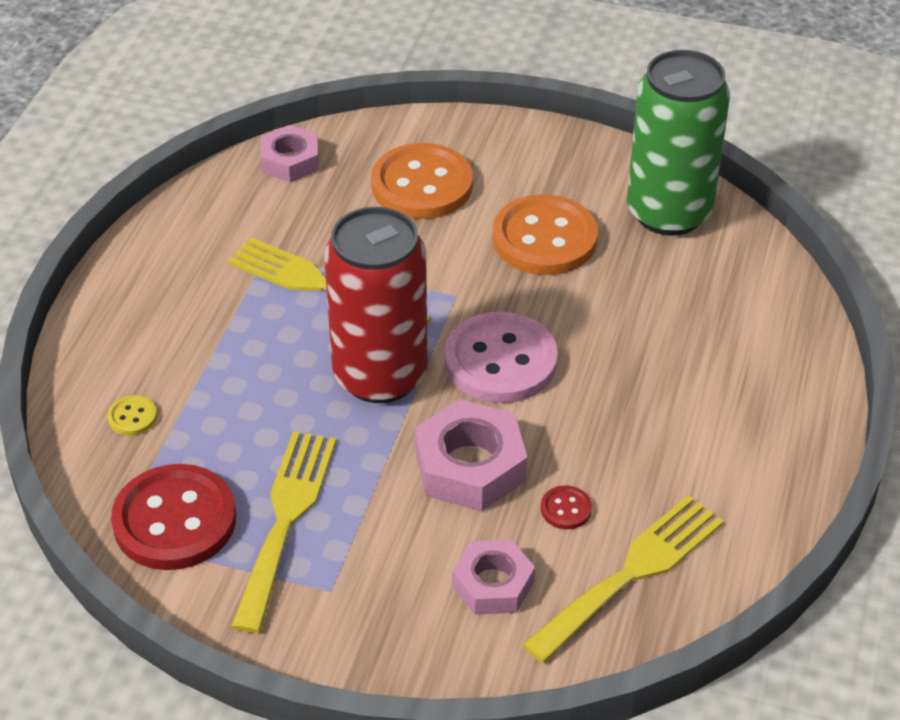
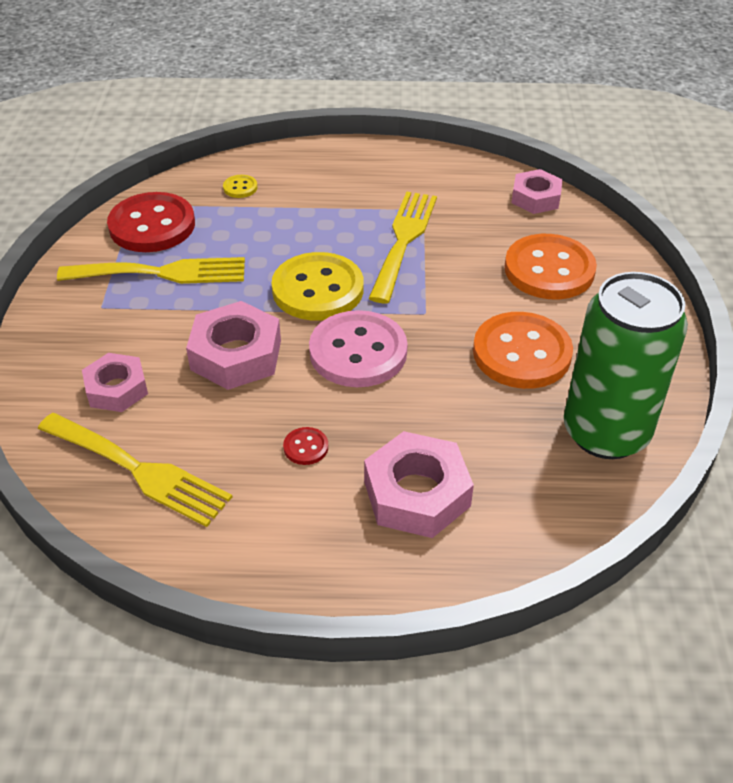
camera: 75 degrees right, 0 degrees up
(380, 376) = (318, 289): red can -> yellow button
(566, 509) = (202, 418): red button -> red button (306, 447)
(714, 357) = (417, 493): none -> pink nut

